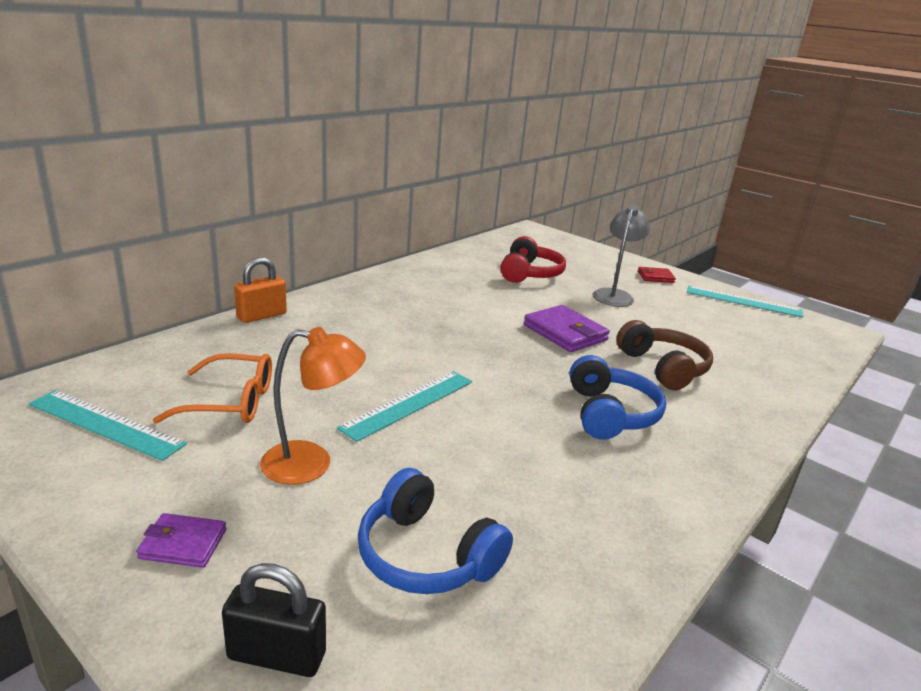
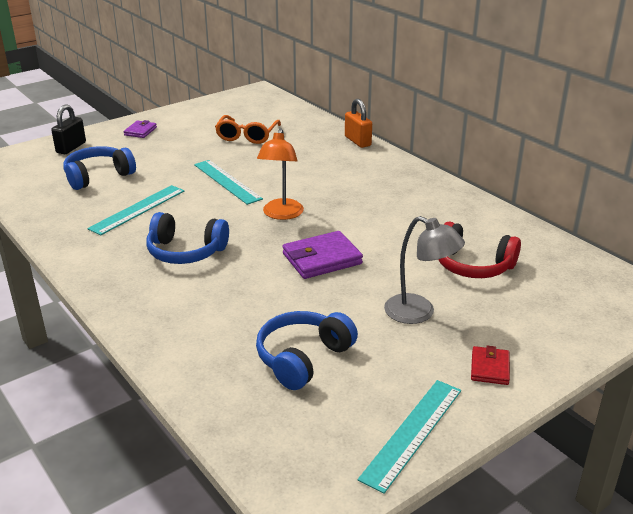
camera: 105 degrees right, 5 degrees up
(106, 424) = (236, 112): turquoise ruler -> turquoise ruler (138, 209)
(311, 463) = (180, 154): orange lamp -> orange lamp (281, 214)
(663, 368) = (245, 298): brown headphones -> none
(715, 337) = (303, 358): none -> blue headphones

